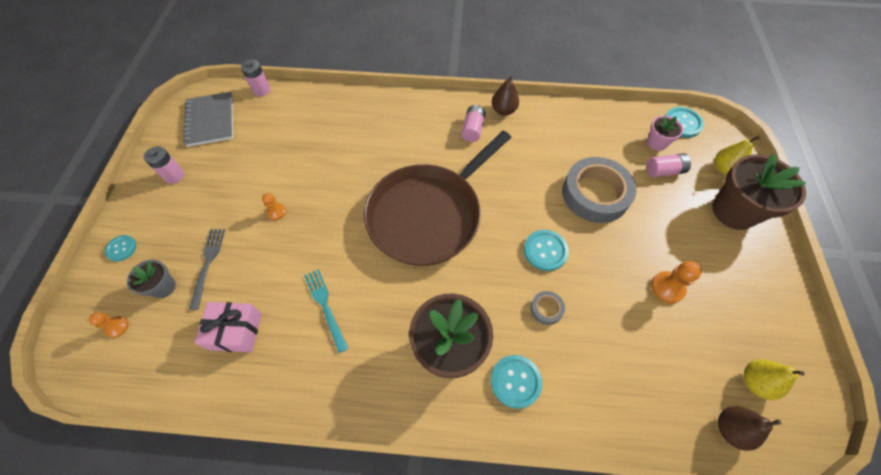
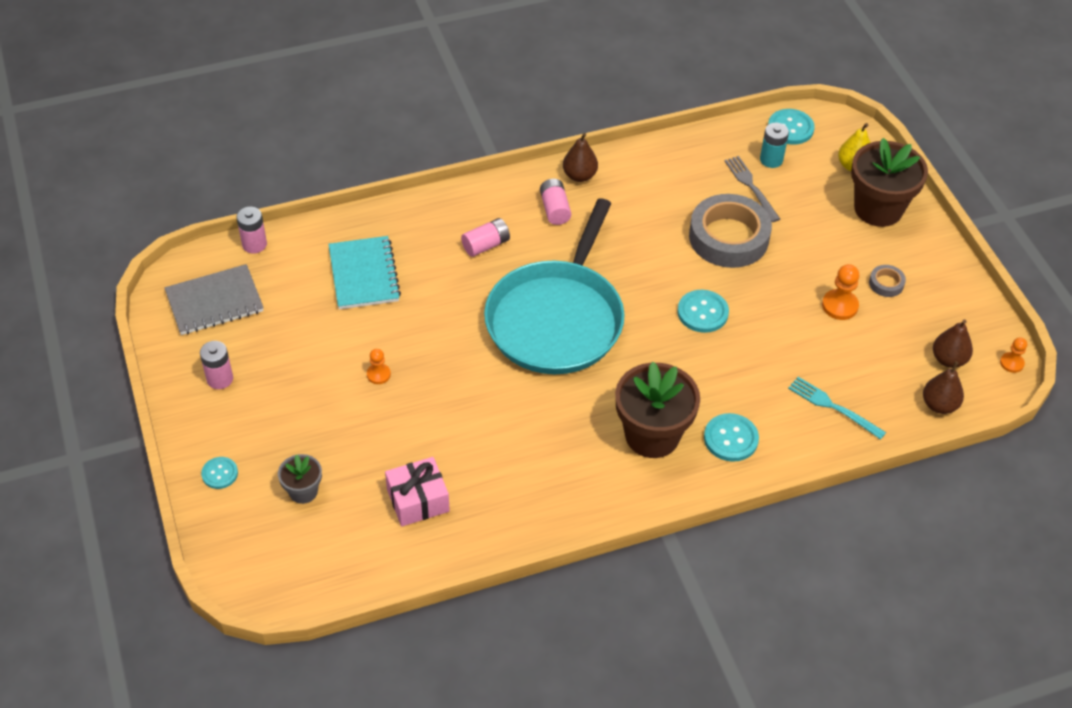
camera: 25 degrees left, 10 degrees down
(117, 327) = (281, 544): orange pawn -> orange pawn (1011, 363)
(208, 264) = (337, 452): grey fork -> grey fork (751, 186)
(210, 120) = (214, 302): grey notebook -> grey notebook turned 75 degrees counterclockwise
(315, 134) = (364, 275): none -> turquoise notebook
(325, 306) = (499, 444): turquoise fork -> turquoise fork (833, 407)
(428, 215) = (557, 319): brown pan -> turquoise pan
(546, 309) = (730, 366): grey tape -> grey tape (886, 283)
(656, 143) = (771, 160): pink flower pot -> turquoise battery
(664, 171) = (791, 189): pink battery -> pink battery (486, 245)
(755, 382) = (948, 359): yellow pear -> brown pear

